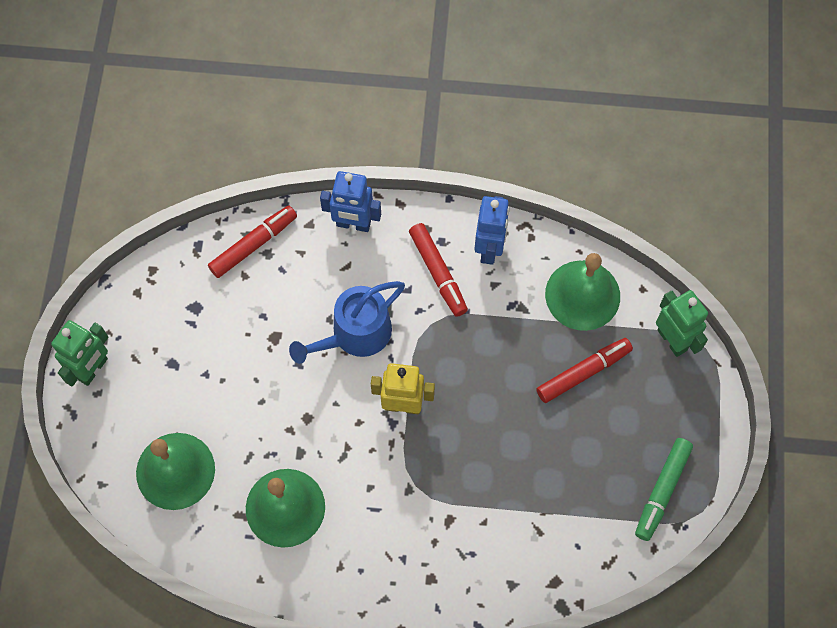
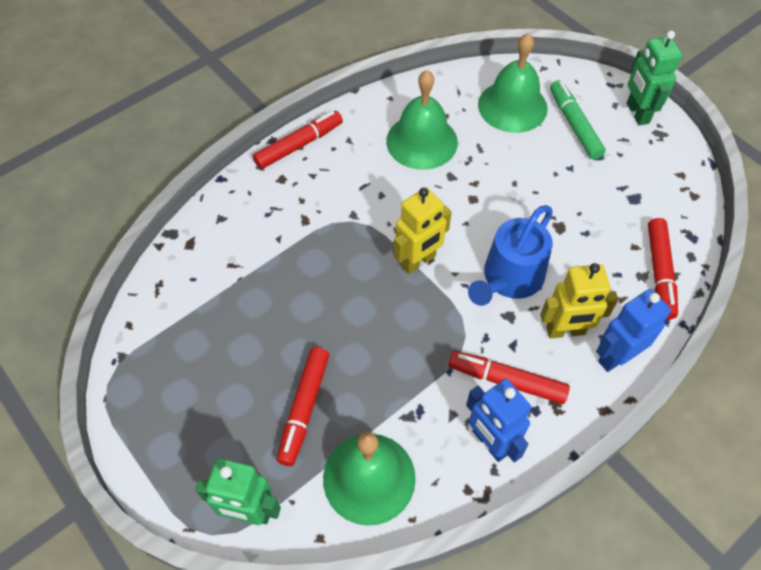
camera: 135 degrees right, 10 degrees down
(355, 334) = (509, 278): blue watering can -> blue watering can turned 150 degrees counterclockwise
(363, 267) = (565, 331): none -> yellow robot
(384, 601) = (299, 145): none -> red marker
(662, 491) = (155, 372): green marker -> green marker (574, 125)

